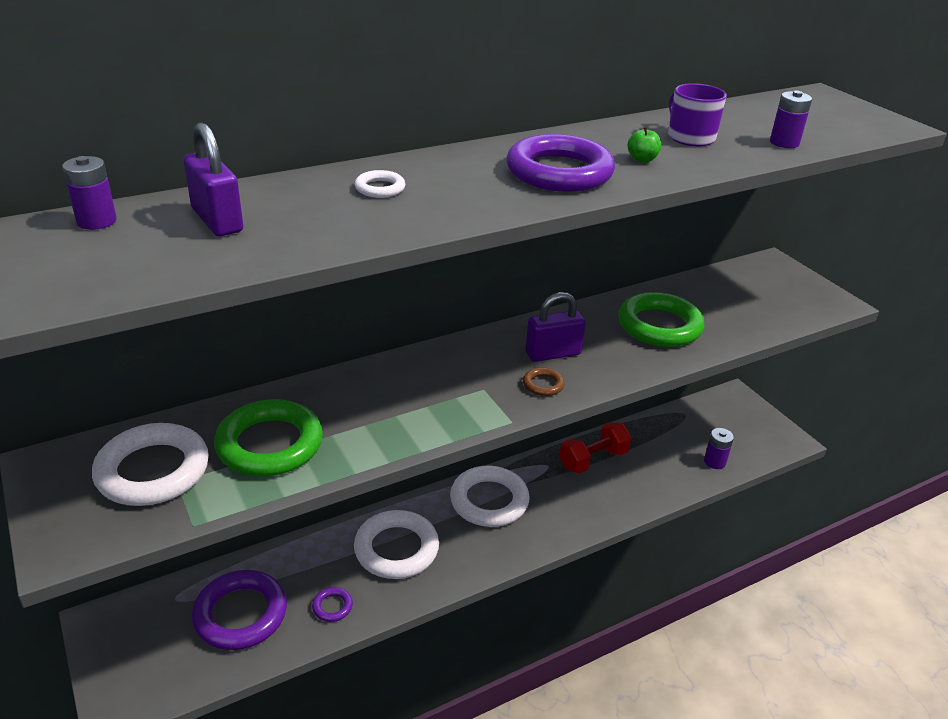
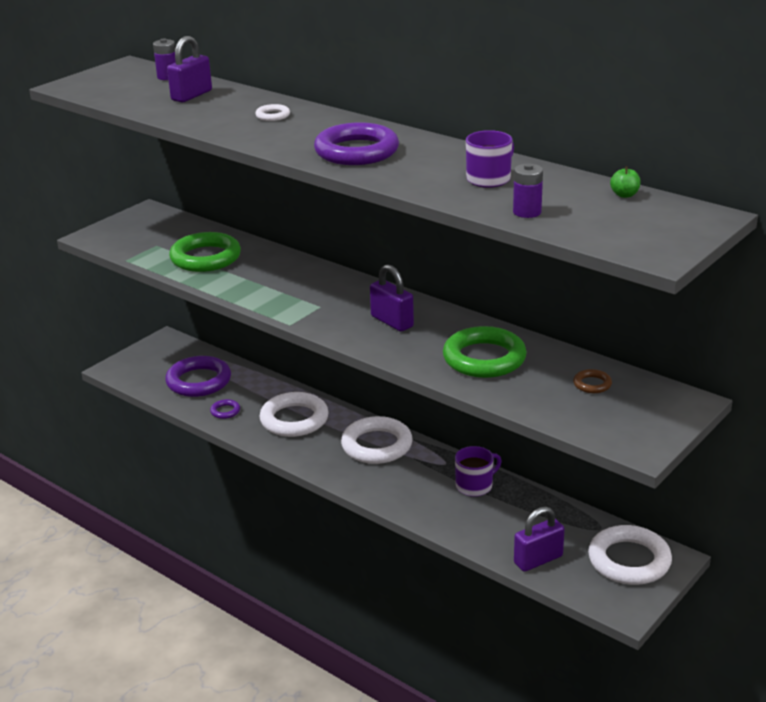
camera: 70 degrees right, 5 degrees down
(153, 471) = (160, 236): white ring -> white ring (629, 560)
(543, 385) = (345, 326): brown ring -> brown ring (592, 384)
(593, 460) = (475, 486): red dumbbell -> purple mug
(642, 159) = (415, 170): green apple -> green apple (624, 195)
(714, 462) = (538, 560): purple battery -> purple padlock

